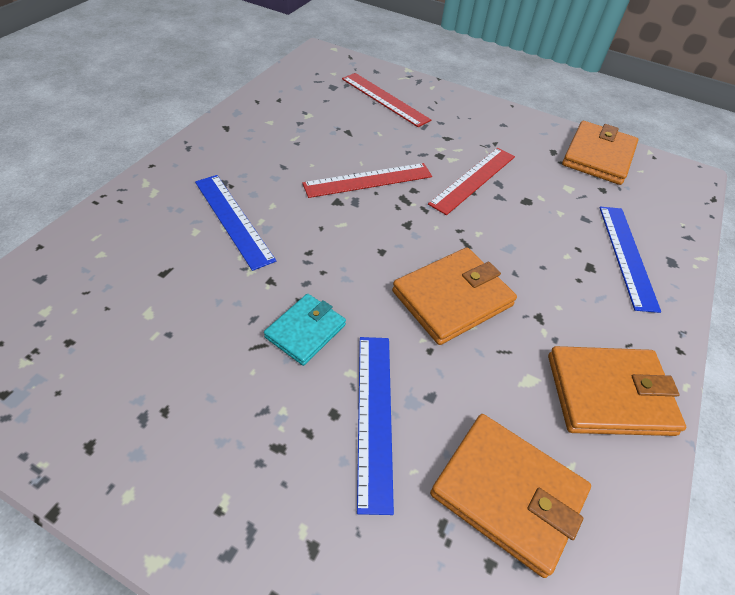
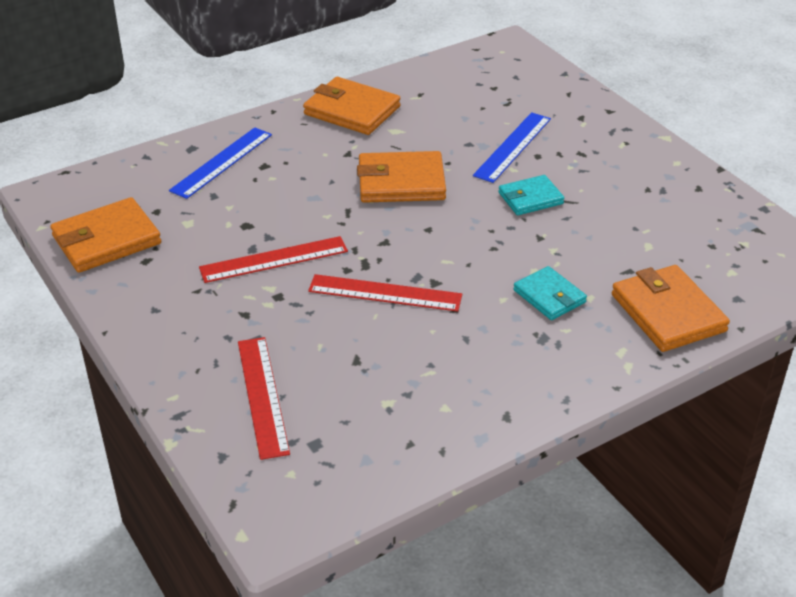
camera: 145 degrees left, 10 degrees down
(233, 220) = (549, 296): blue ruler -> turquoise wallet
(507, 493) = (461, 101): orange wallet -> orange wallet (668, 313)

